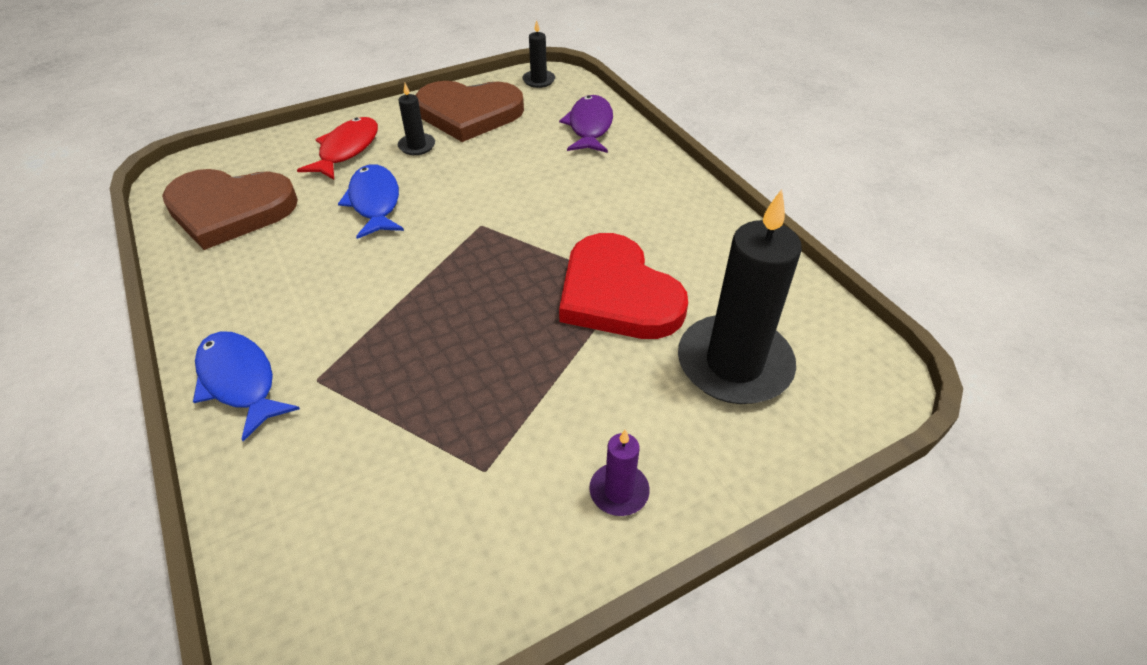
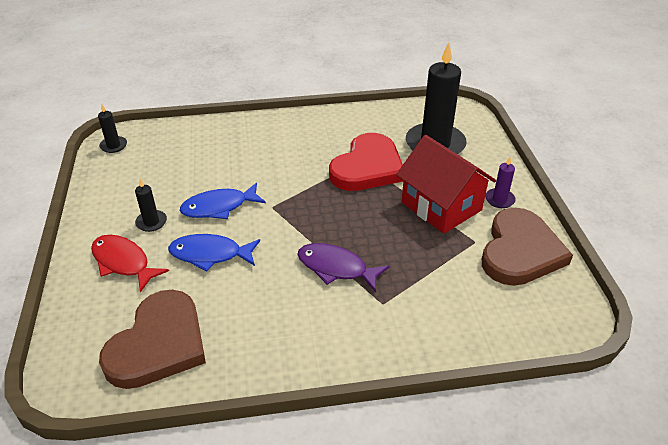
camera: 70 degrees left, 5 degrees down
(240, 381) = (369, 342): blue fish -> blue fish (219, 207)
(469, 113) = (128, 188): brown heart -> brown heart (520, 251)
(560, 406) = (441, 206): none -> red house
(589, 127) = (196, 138): purple fish -> purple fish (336, 268)
(617, 294) = (367, 167): red heart -> red heart turned 45 degrees counterclockwise

